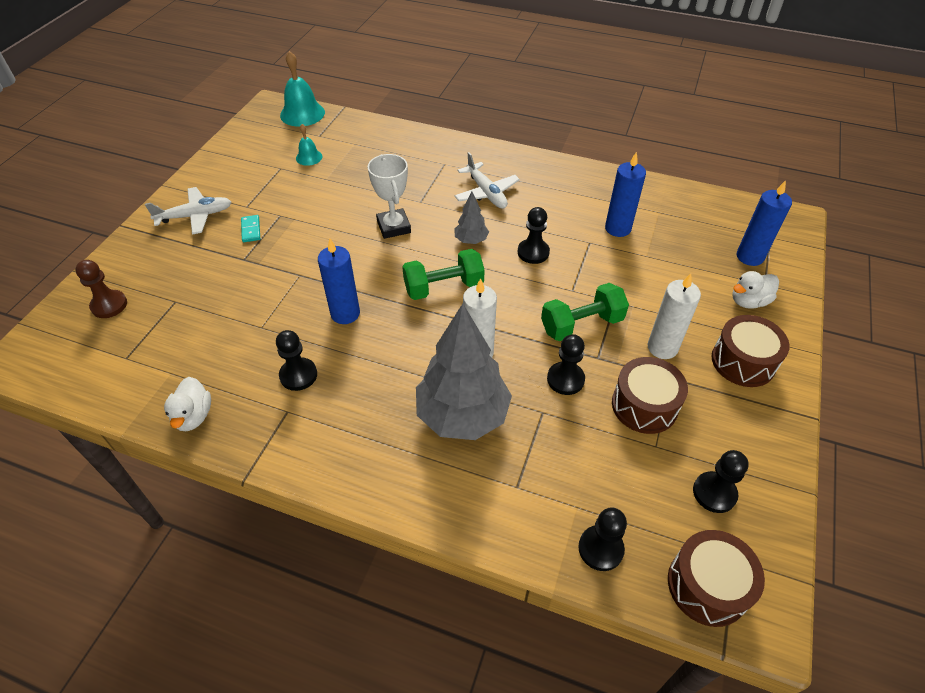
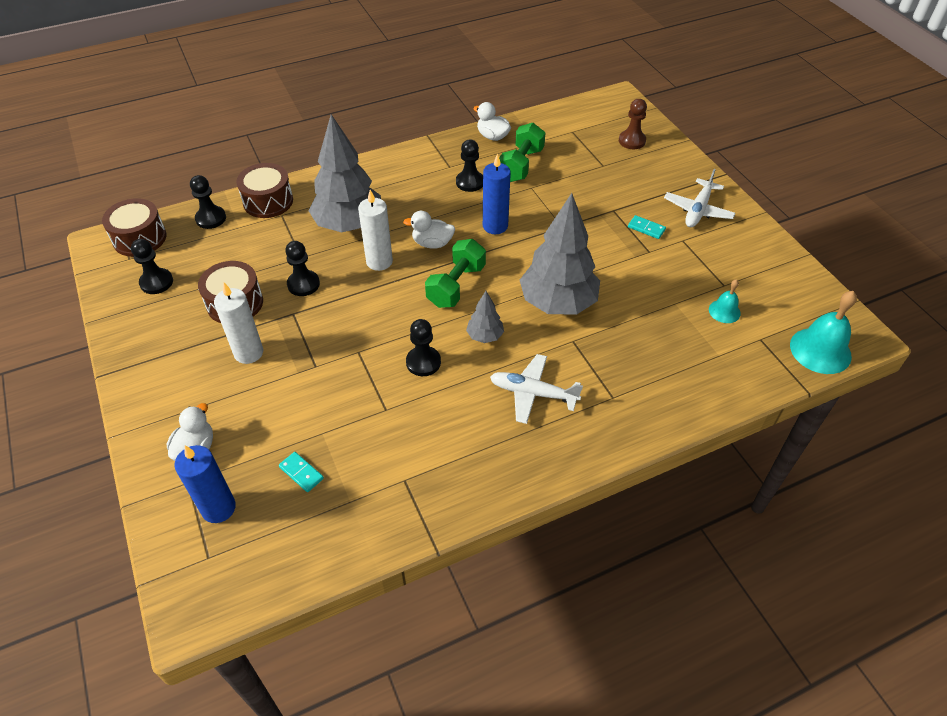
camera: 135 degrees right, 0 degrees up
(394, 227) = (557, 303): white trophy -> grey tree
(414, 336) = (432, 243): none -> white duck
(581, 324) = (325, 328): green dumbbell -> green dumbbell (521, 165)
(617, 228) = (373, 445): blue candle -> none
(679, 242) = (301, 473): none -> turquoise domino
(743, 361) = (175, 384): brown drum -> brown drum (268, 201)

